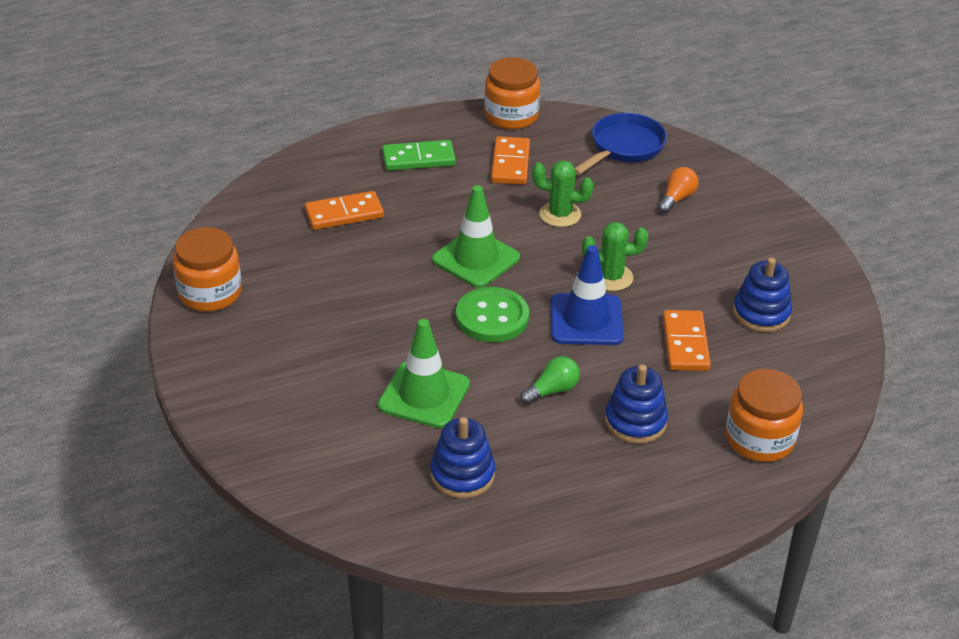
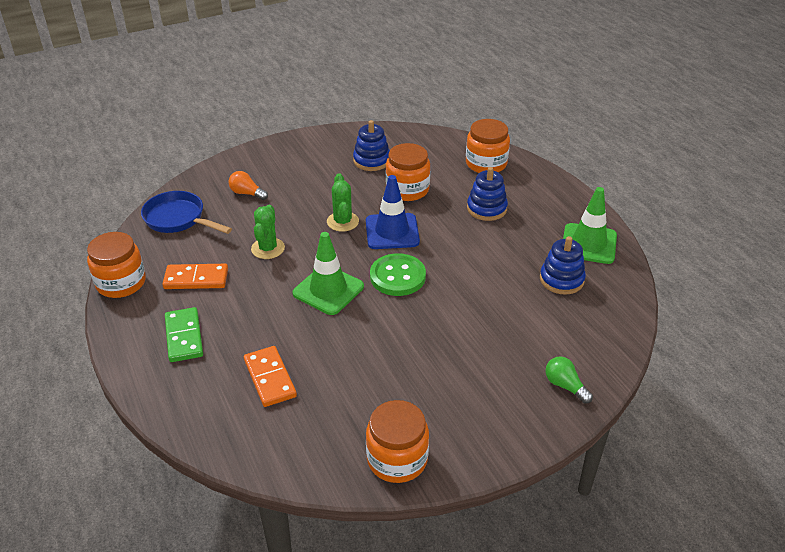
camera: 95 degrees left, 0 degrees up
(424, 395) = (491, 305): green traffic cone -> green traffic cone (588, 244)
(552, 390) = (468, 244): green light bulb -> green light bulb (565, 386)
(685, 343) = (407, 189): orange domino -> orange jar

